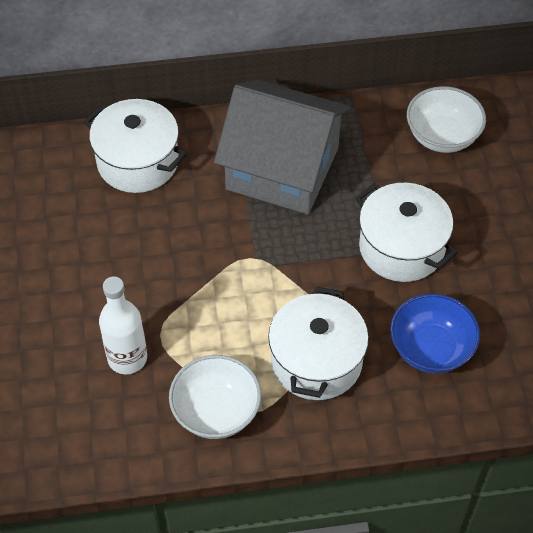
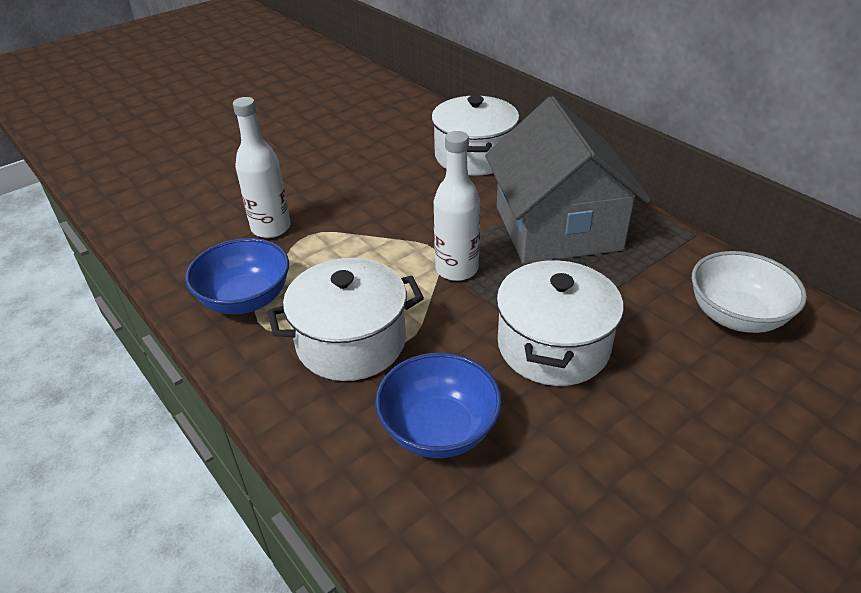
camera: 60 degrees right, 15 degrees down
(216, 412) = (246, 299): white bowl -> blue bowl
(283, 257) = (456, 269): none -> white bottle

